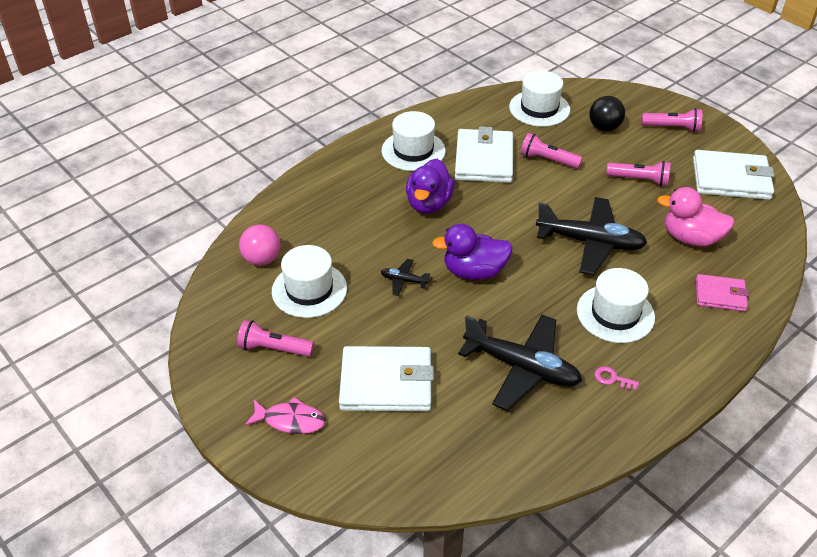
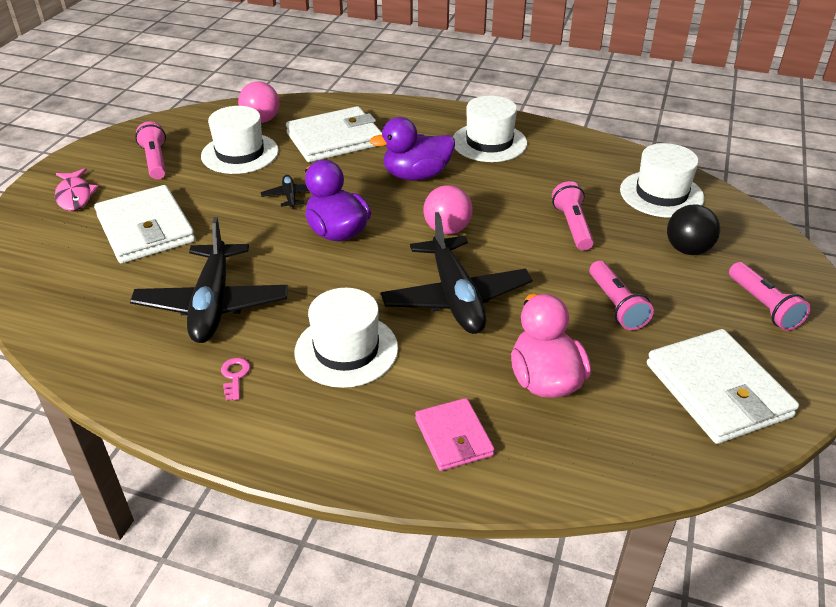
camera: 60 degrees right, 5 degrees down
(484, 159) = (523, 186): white wallet -> white wallet (334, 139)
(511, 216) = (447, 229): none -> pink ball

